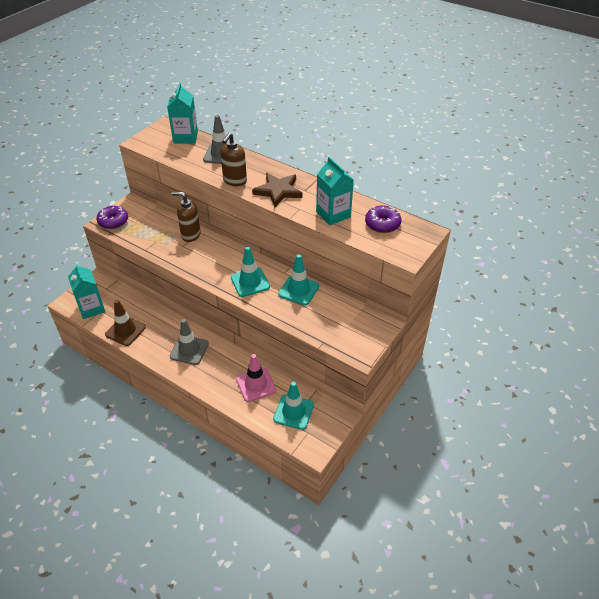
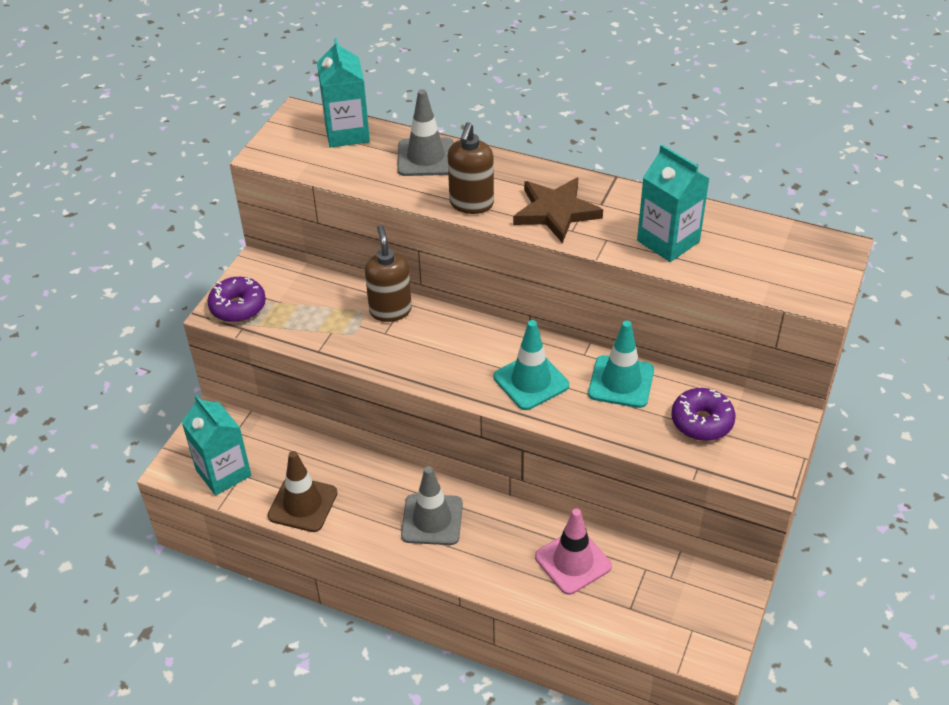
camera: 10 degrees left, 0 degrees up
(190, 235) = (390, 310): brown soap dispenser -> brown soap dispenser turned 75 degrees clockwise
(293, 412) = (655, 598): turquoise traffic cone -> none
(382, 224) = (758, 246): purple donut -> purple donut (702, 421)

